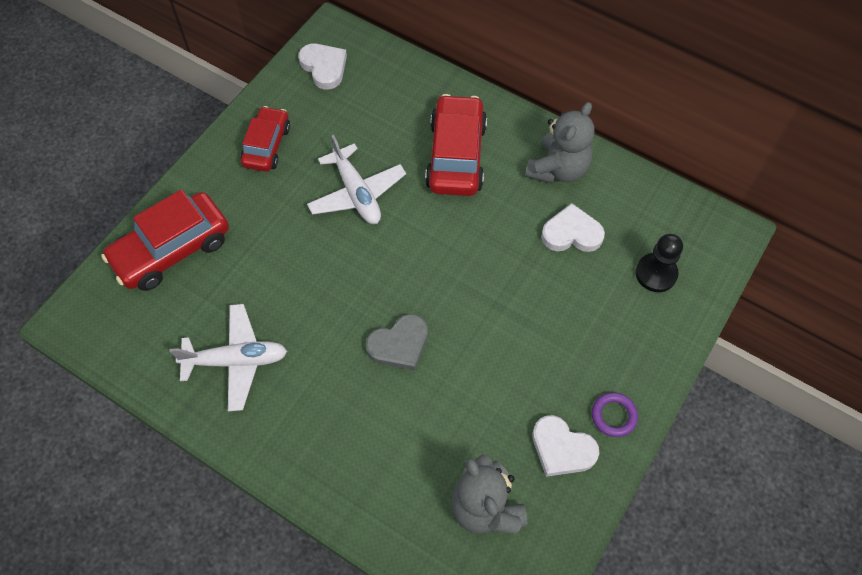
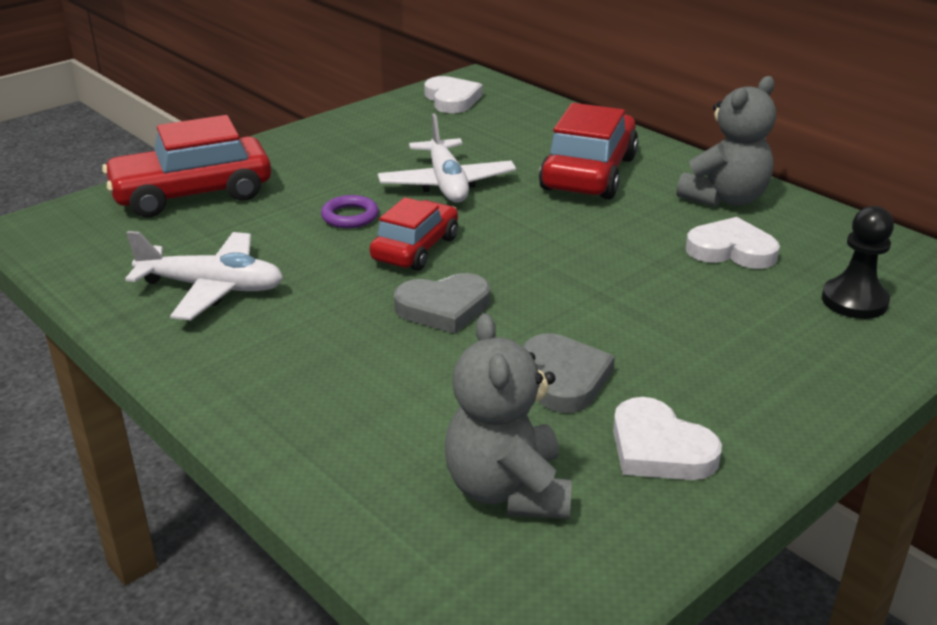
camera: 15 degrees right, 30 degrees down
(267, 146) = (354, 140): red car -> red car (415, 248)
(493, 398) = (564, 378): none -> grey heart
(613, 416) = (757, 428): purple ring -> purple ring (350, 216)

